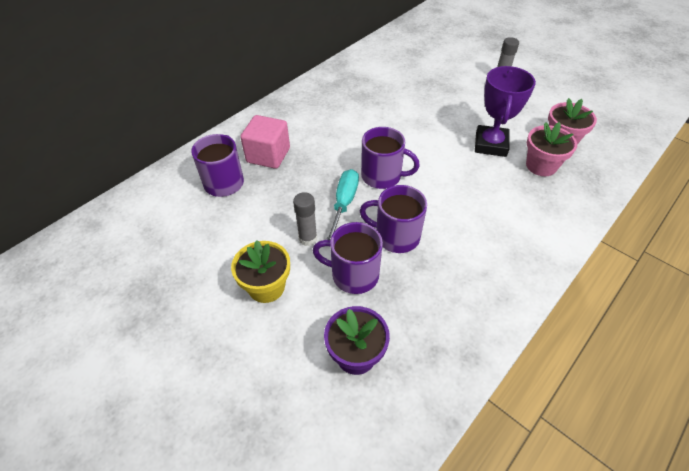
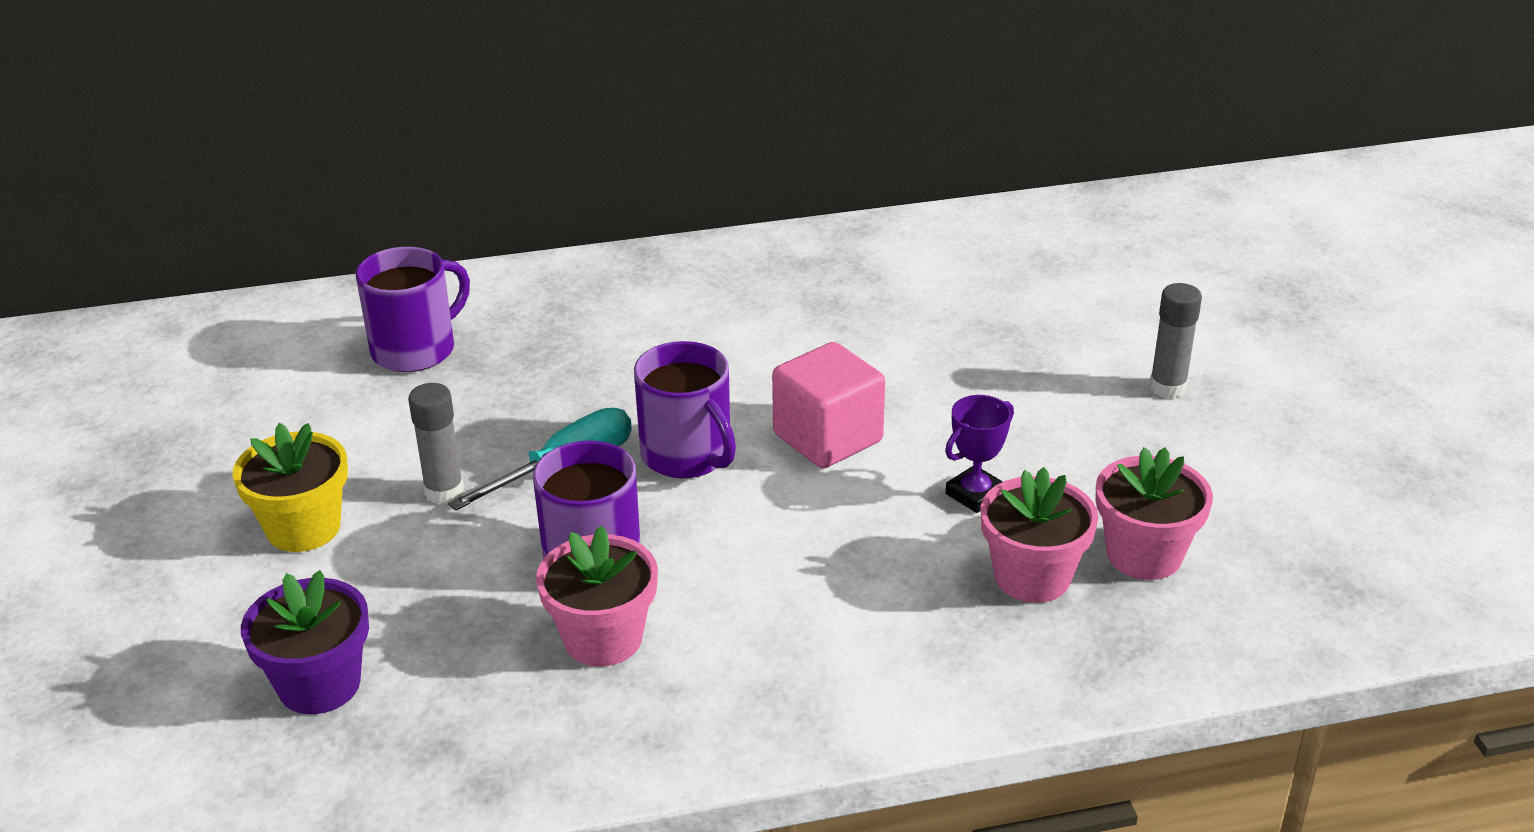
camera: 35 degrees right, 15 degrees down
(268, 155) = (533, 337): pink cube -> pink cube (827, 438)
(353, 274) = (451, 578): purple mug -> none
(439, 267) = (603, 638): none -> pink flower pot
(490, 144) = (975, 494): purple trophy -> purple trophy, size x0.55

